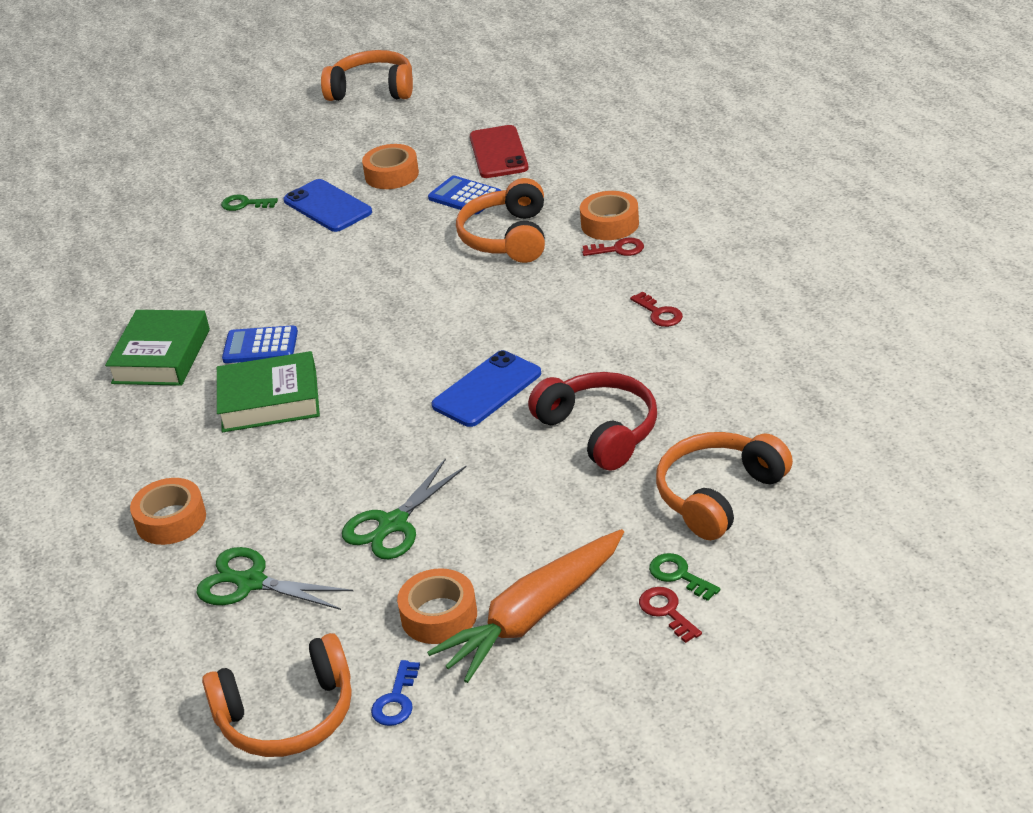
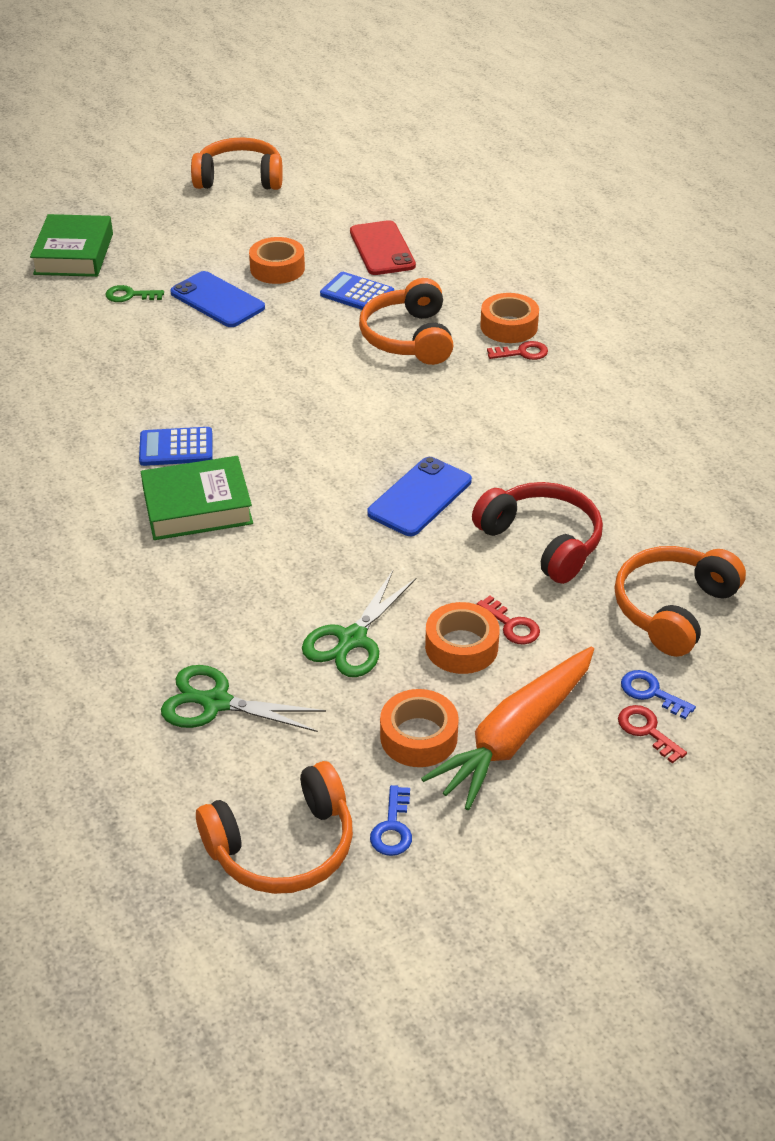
camera: 10 degrees left, 5 degrees up
(161, 356) = (73, 457): green book -> green book (74, 254)
(171, 520) = (117, 635): orange tape -> orange tape (461, 646)
(659, 313) = (576, 420): red key -> red key (512, 625)
(679, 575) = (651, 693): green key -> blue key

